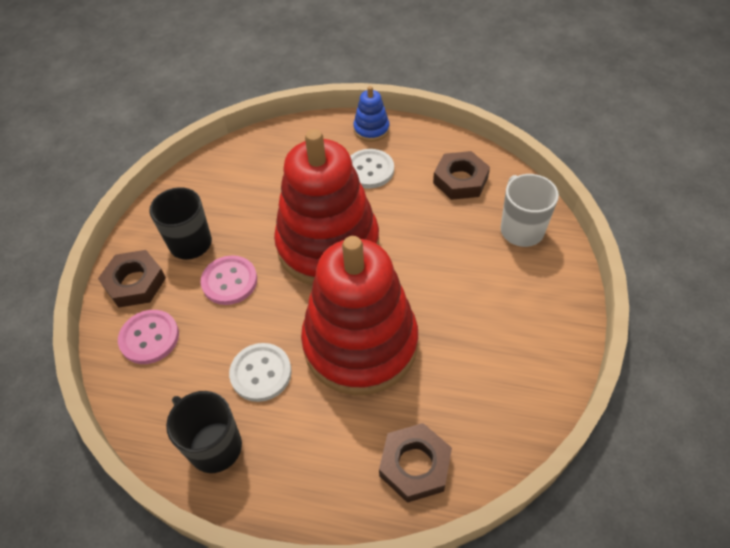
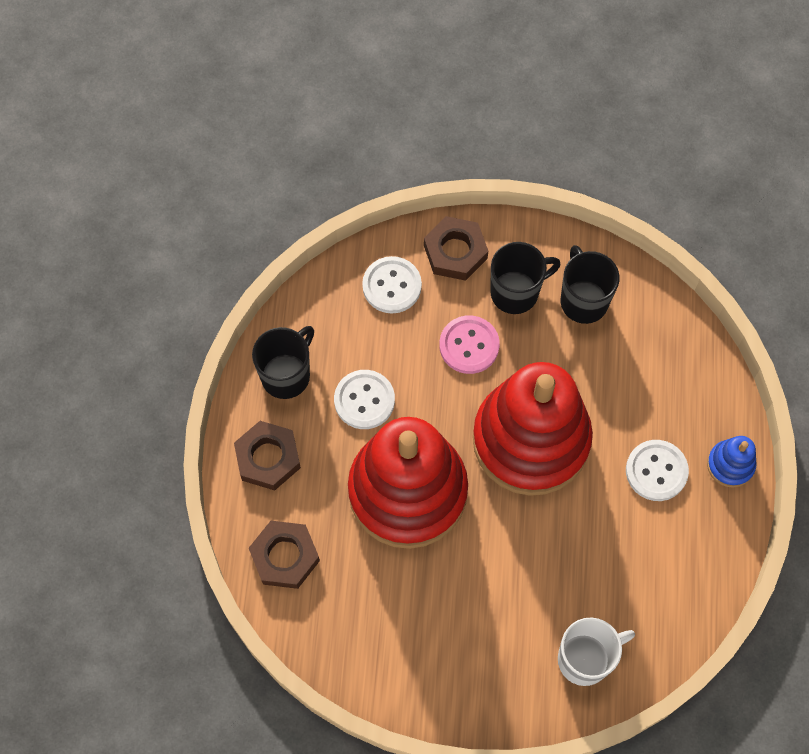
camera: 80 degrees right, 15 degrees up
(149, 338) = (392, 286): pink button -> white button
(213, 198) = (583, 300): none -> black mug
(460, 180) = (656, 584): brown nut -> brown nut (268, 458)

